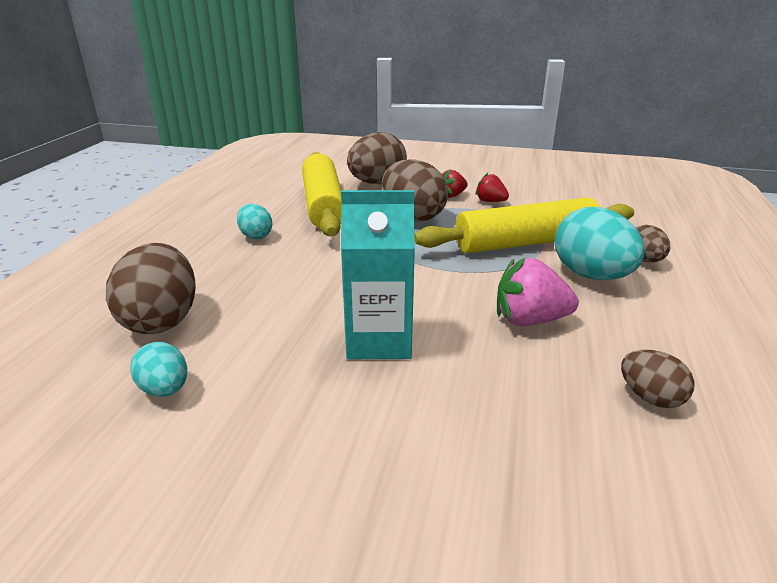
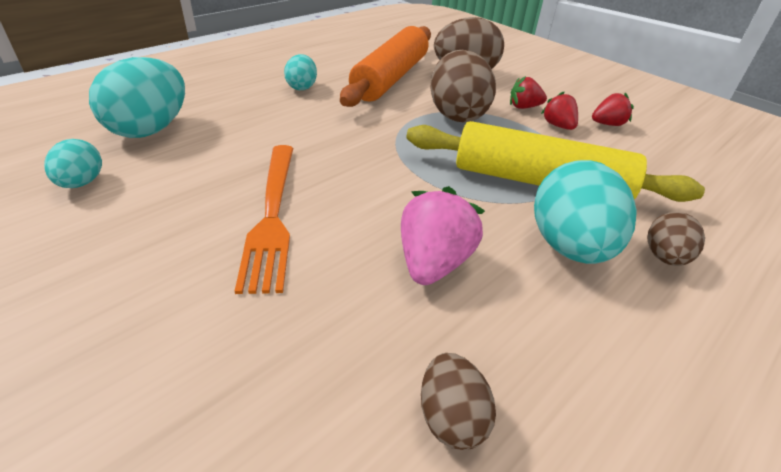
camera: 30 degrees right, 10 degrees up
(161, 320) = (150, 129): brown egg -> turquoise egg
(323, 205) = (391, 78): yellow rolling pin -> orange rolling pin
(379, 340) = (272, 216): turquoise carton -> orange fork
(519, 190) = (607, 124): none -> red strawberry
(529, 320) = (433, 263): pink strawberry -> pink strawberry turned 75 degrees clockwise

